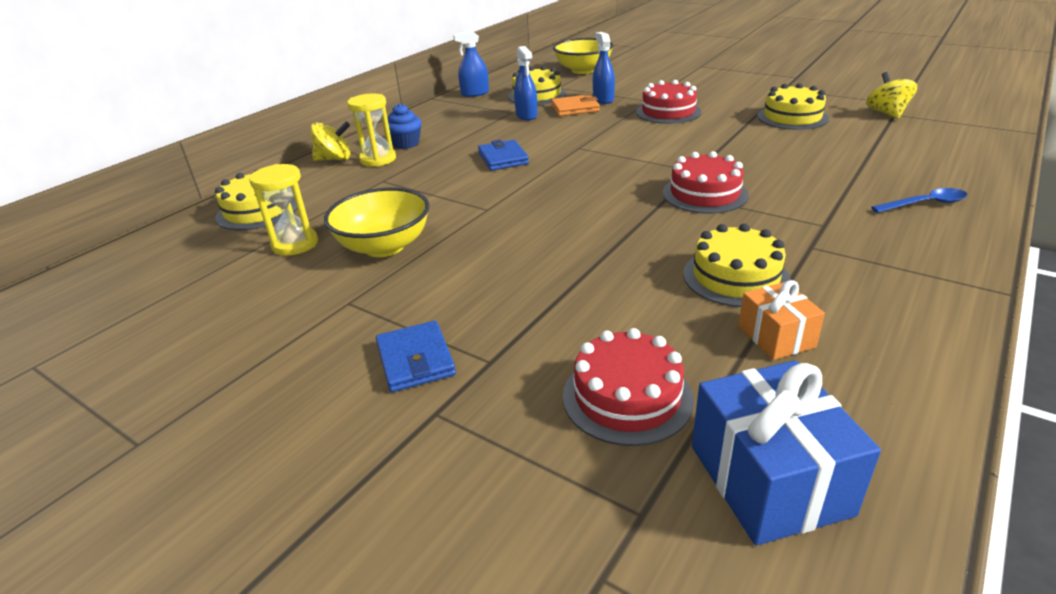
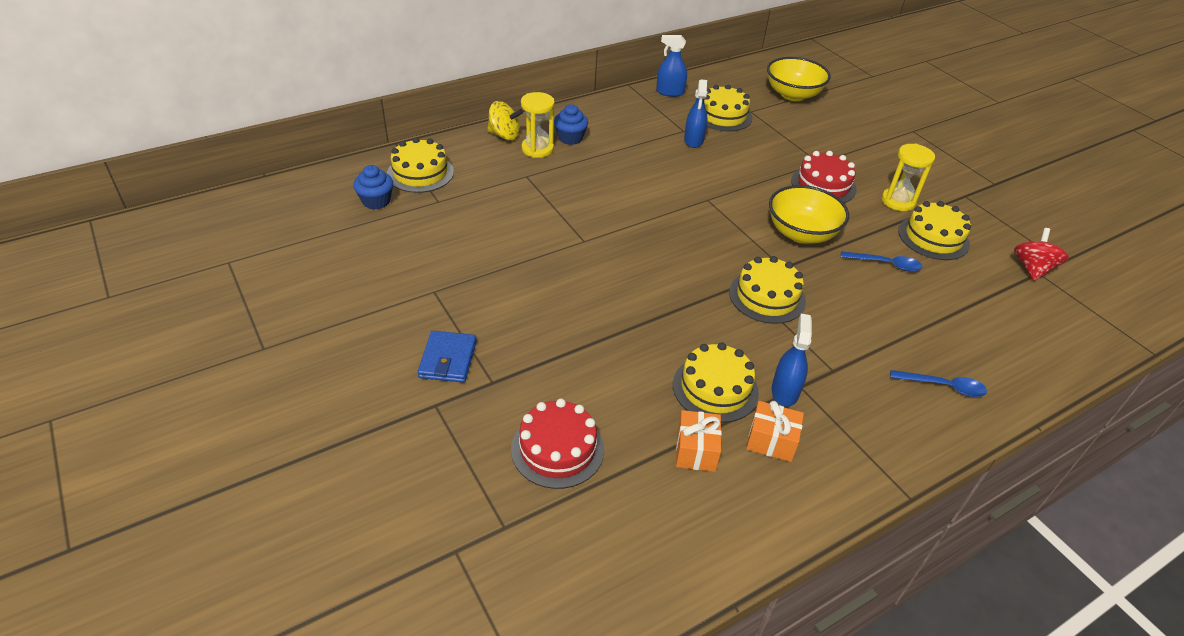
camera: 20 degrees right, 10 degrees up
(217, 248) = (376, 201): none -> blue cupcake
(295, 244) = (428, 220): yellow hourglass -> yellow hourglass (898, 201)
(384, 246) = (487, 248): yellow bowl -> yellow bowl (801, 233)
(503, 158) = (636, 188): blue wallet -> none
(575, 108) = (743, 147): orange wallet -> none
(603, 99) = (778, 144): blue spray bottle -> blue spray bottle (785, 391)
(704, 194) = (767, 296): red cake -> yellow cake
(769, 479) = (595, 543): blue gift -> none
(777, 143) = (885, 264): none -> blue spoon
(837, 299) = (771, 441): none -> orange gift
(886, 113) = (1032, 269): yellow spinning top -> red spinning top

